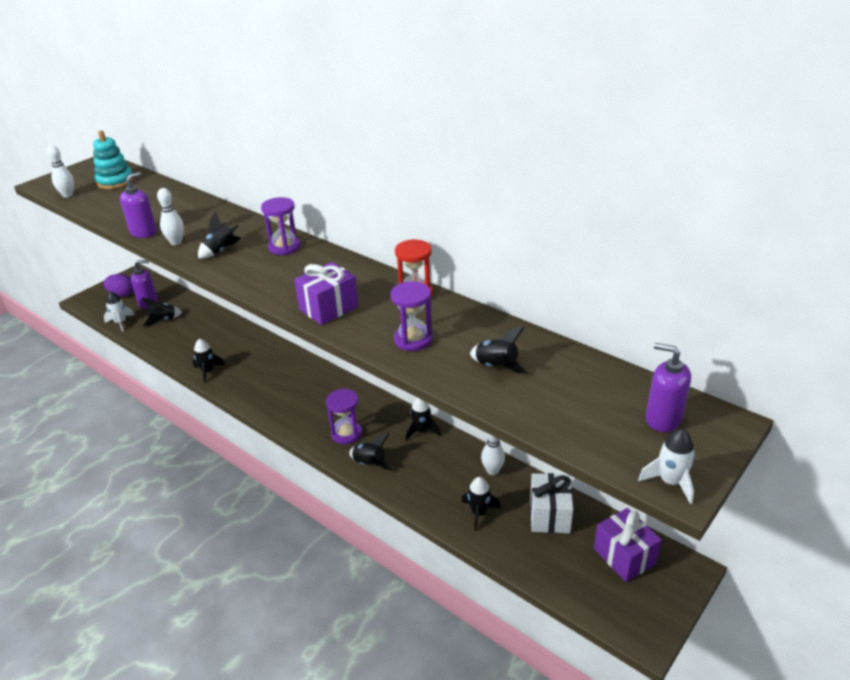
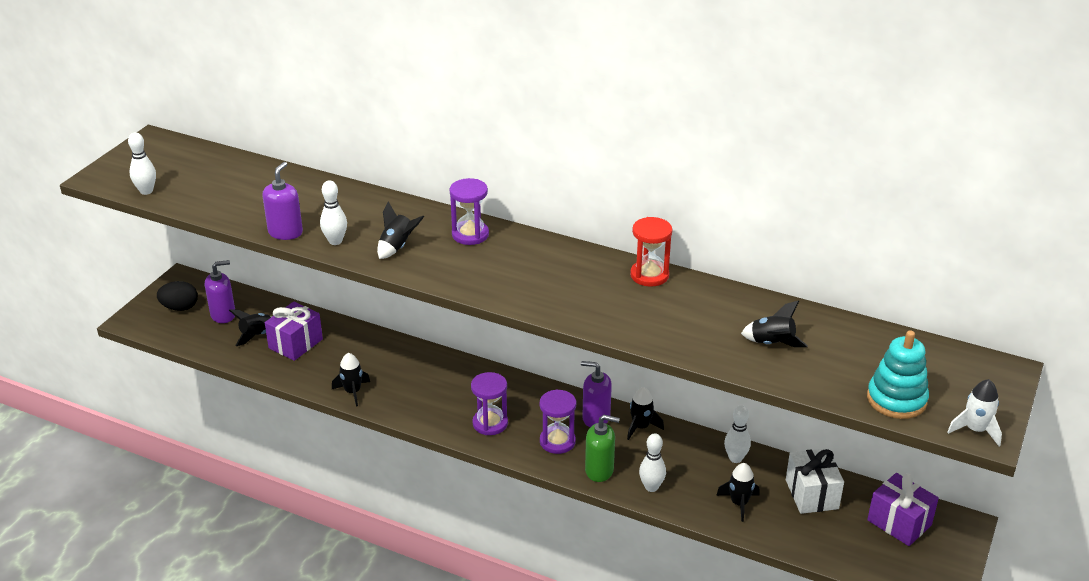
camera: 15 degrees left, 0 degrees up
(115, 181) = (195, 166): turquoise stacking toy -> turquoise stacking toy (896, 399)
(120, 322) = (201, 345): white rocket -> none
(122, 294) = (180, 308): purple egg -> black egg
(328, 308) = (565, 301): purple gift -> purple gift (295, 343)
(370, 464) = (599, 470): black rocket -> green soap dispenser
(407, 485) = (651, 487): none -> white bowling pin
(413, 339) = (674, 325): purple hourglass -> purple hourglass (490, 423)
(663, 419) = (948, 374): purple soap dispenser -> purple soap dispenser (596, 418)

